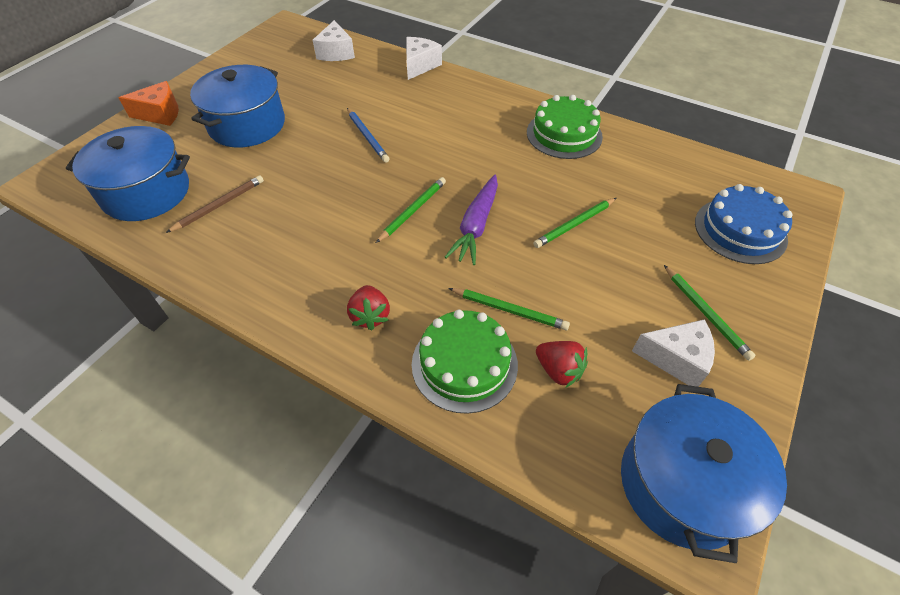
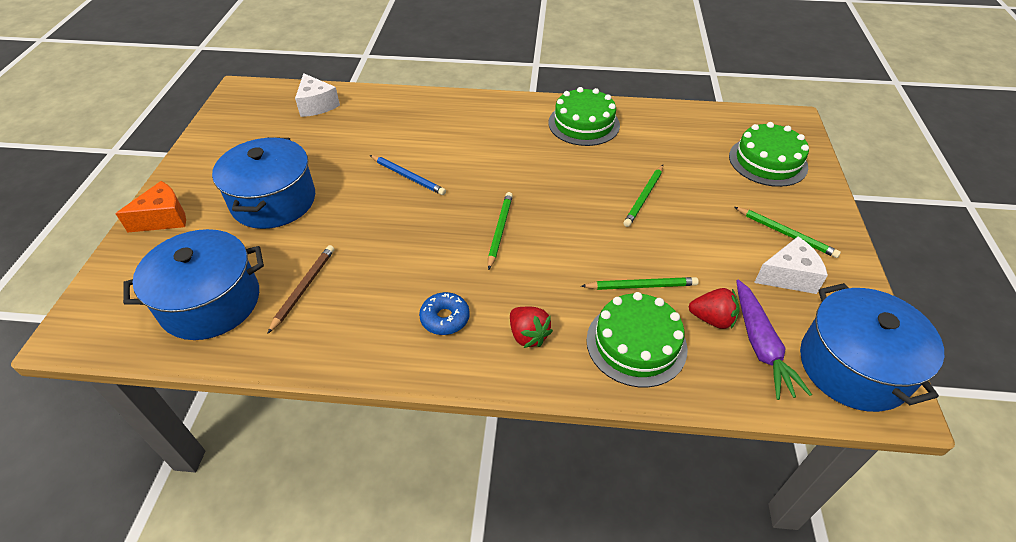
camera: 25 degrees left, 5 degrees down
(310, 273) = (445, 318): none -> blue donut
(419, 66) = (411, 96): white cheese -> none
(476, 226) = (564, 225): purple carrot -> purple carrot (761, 345)
(740, 230) = (767, 161): blue cake -> green cake

